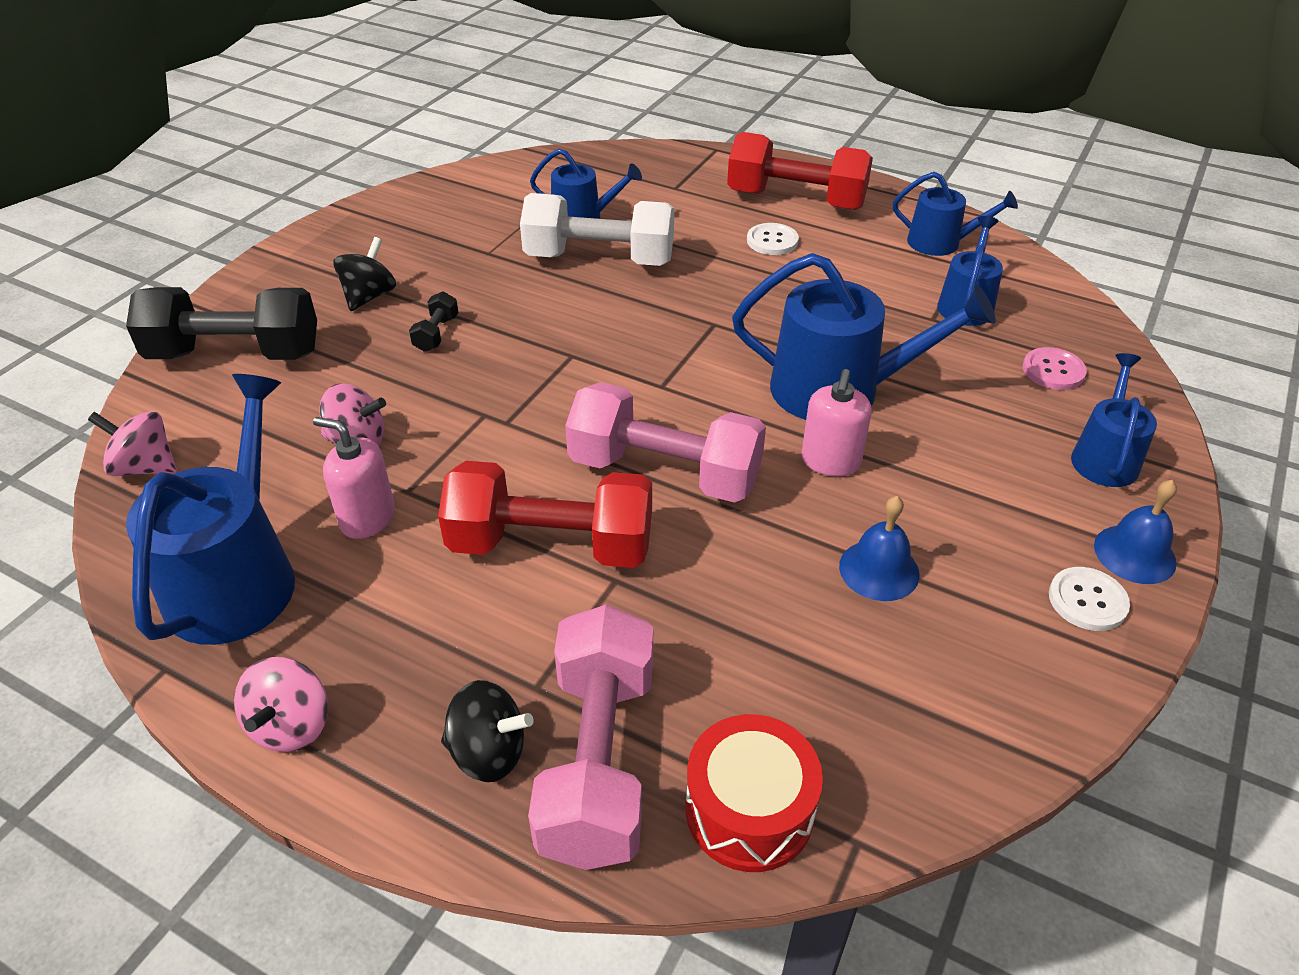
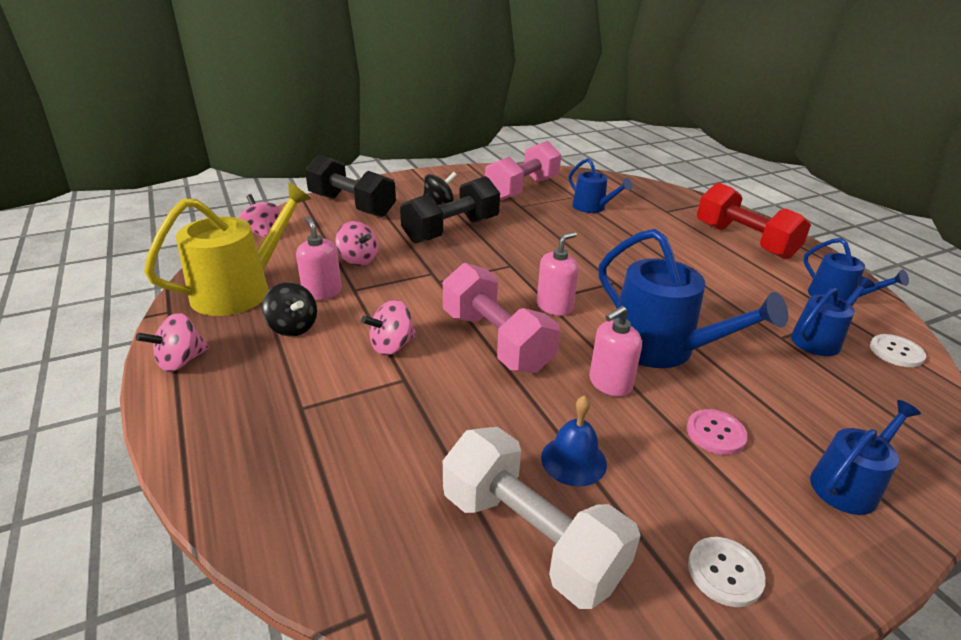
camera: 35 degrees right, 10 degrees down
(237, 577) = (240, 290): blue watering can -> yellow watering can
(436, 334) = (451, 230): black dumbbell -> black dumbbell, size x2.39
(488, 752) = (241, 424): black spinning top -> black spinning top (293, 327)
(551, 545) = (392, 346): red dumbbell -> pink spinning top
(598, 760) = (284, 462): pink dumbbell -> pink dumbbell (522, 189)
(599, 259) = (579, 228): white dumbbell -> white dumbbell (530, 537)
(682, 391) = (554, 306): none -> pink soap dispenser
(749, 810) = (328, 545): red drum -> none
(772, 241) = (703, 255): white button -> white button (896, 352)
(1053, 370) = (857, 408): pink button -> pink button (715, 433)
(1134, 554) = (807, 565): blue bell -> none

